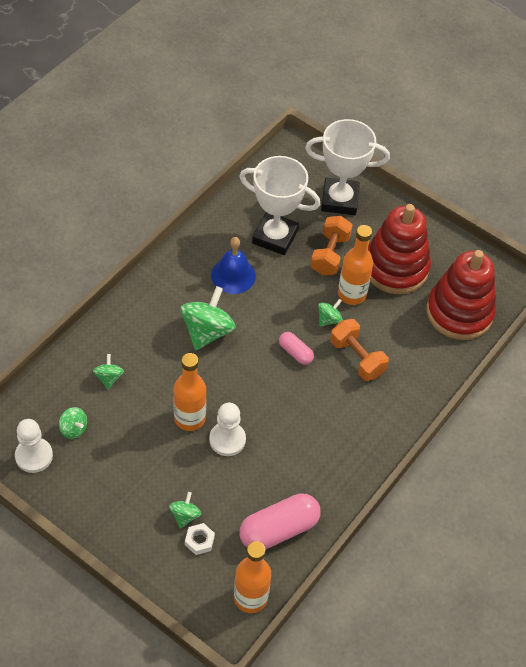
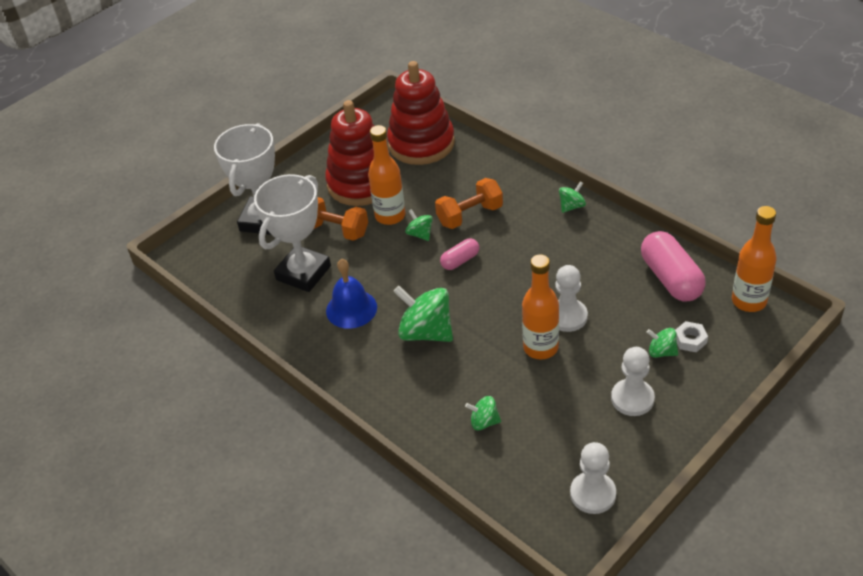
camera: 75 degrees left, 10 degrees down
(73, 429) = (554, 455): green spinning top -> green spinning top (571, 206)
(131, 489) = (632, 398): none -> white pawn

